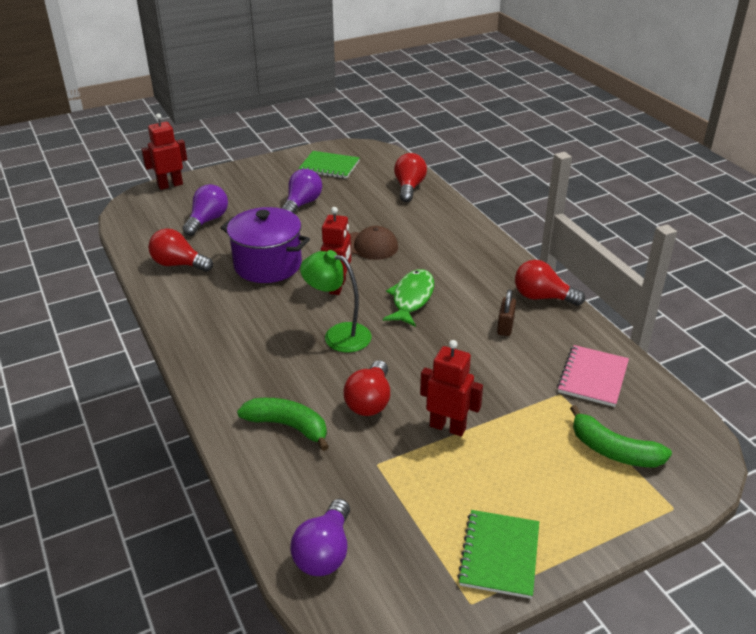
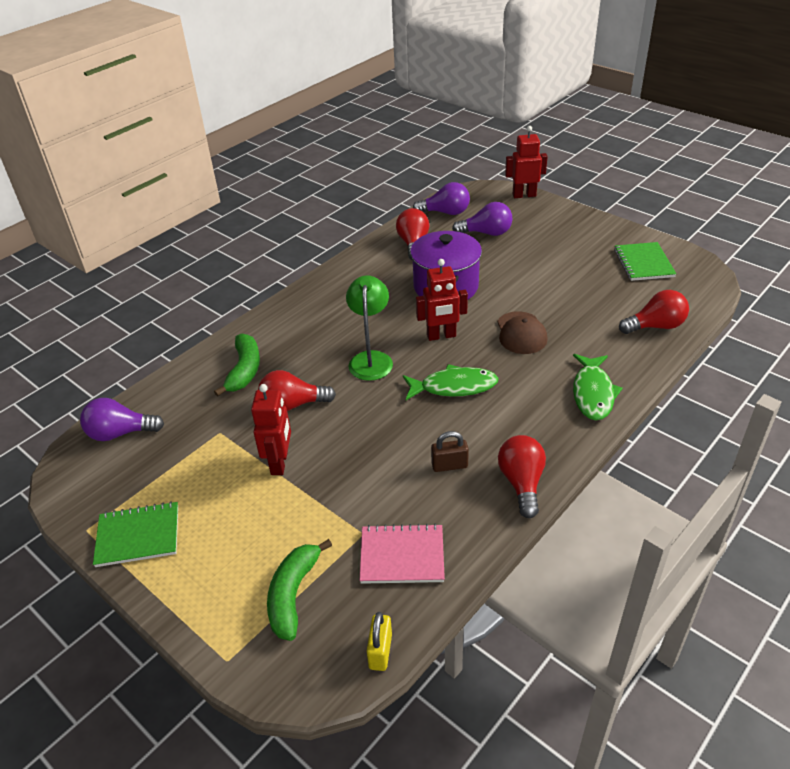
camera: 70 degrees right, 5 degrees up
(170, 185) = (524, 195): red robot -> red robot turned 45 degrees counterclockwise
(302, 204) = (558, 271): purple light bulb -> purple light bulb (445, 212)
(464, 237) = (593, 393): none -> green fish
(684, 412) = (380, 651): none -> yellow padlock

